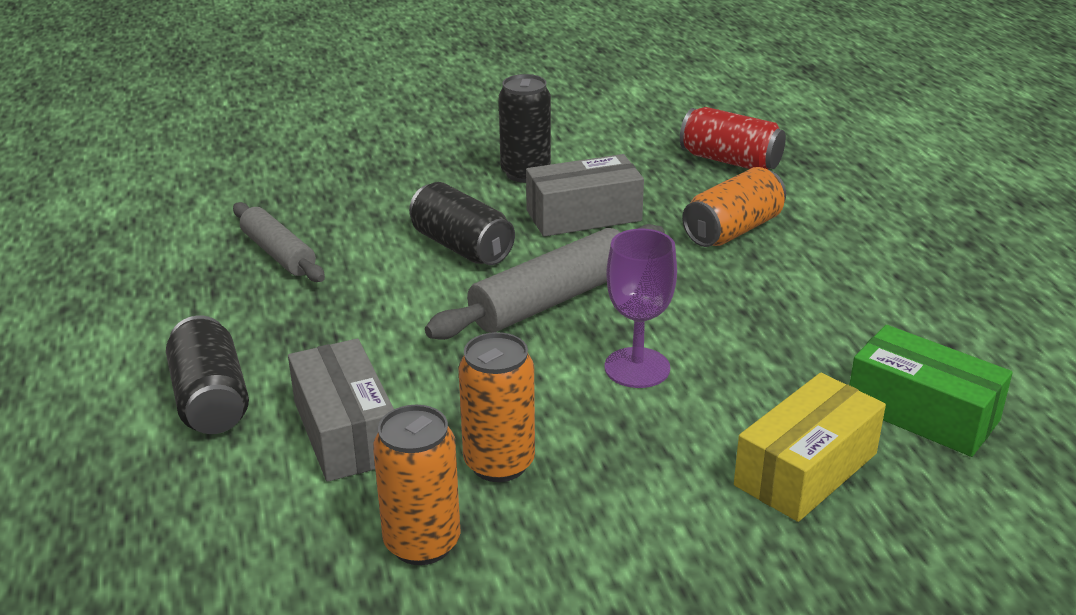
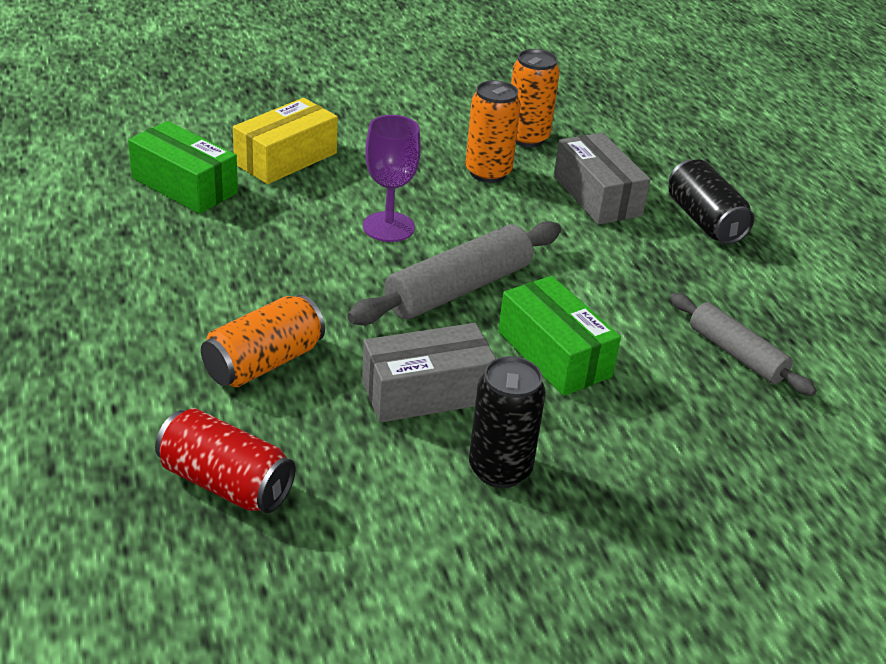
camera: 175 degrees right, 5 degrees up
(461, 247) = (554, 354): black can -> green box

